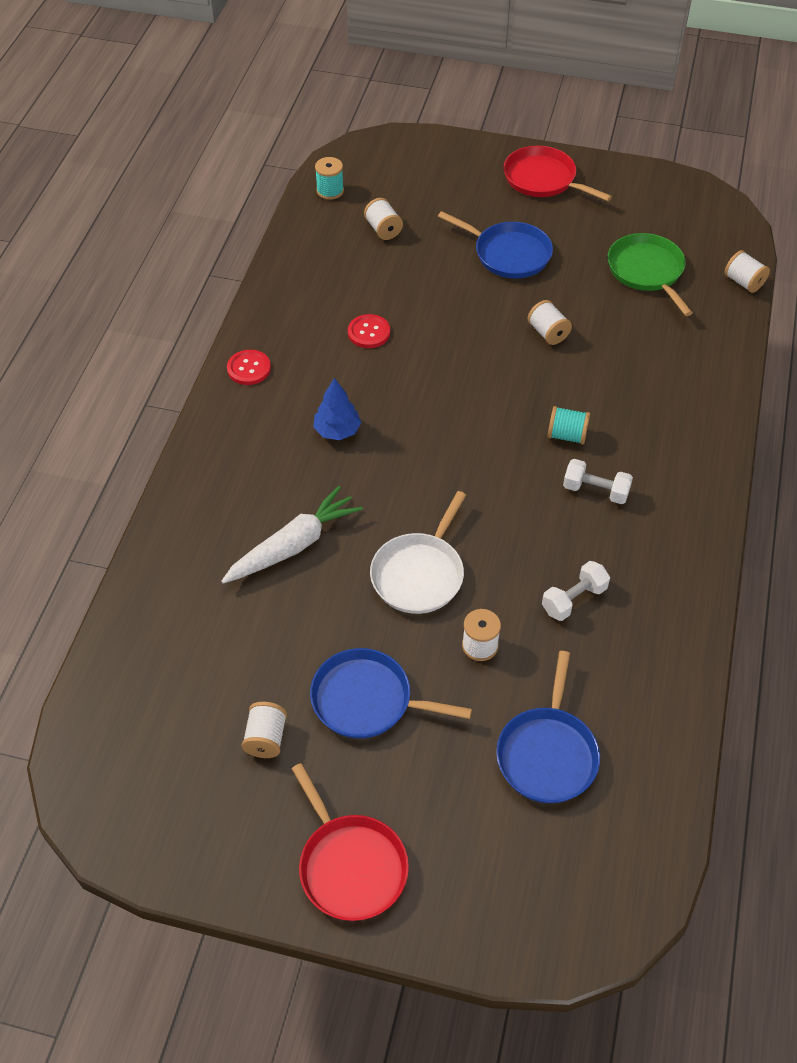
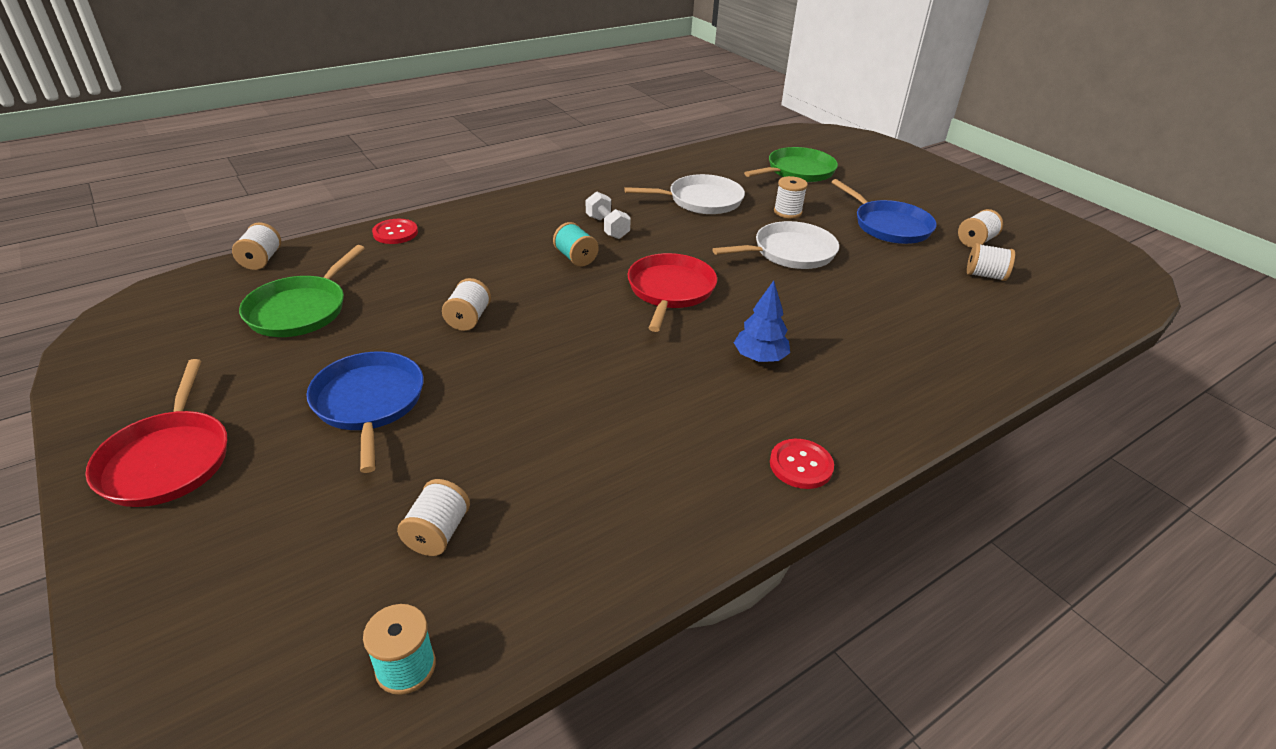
camera: 140 degrees left, 15 degrees down
(229, 672) = (985, 275): none -> white spool
(293, 545) = (877, 309): white carrot -> none
(350, 865) = (953, 189): red pan -> red pan (670, 291)
(369, 332) = (625, 420): red button -> red button (395, 233)
(547, 753) = (797, 171): blue pan -> green pan
(574, 599) = (701, 200): white dumbbell -> white pan

